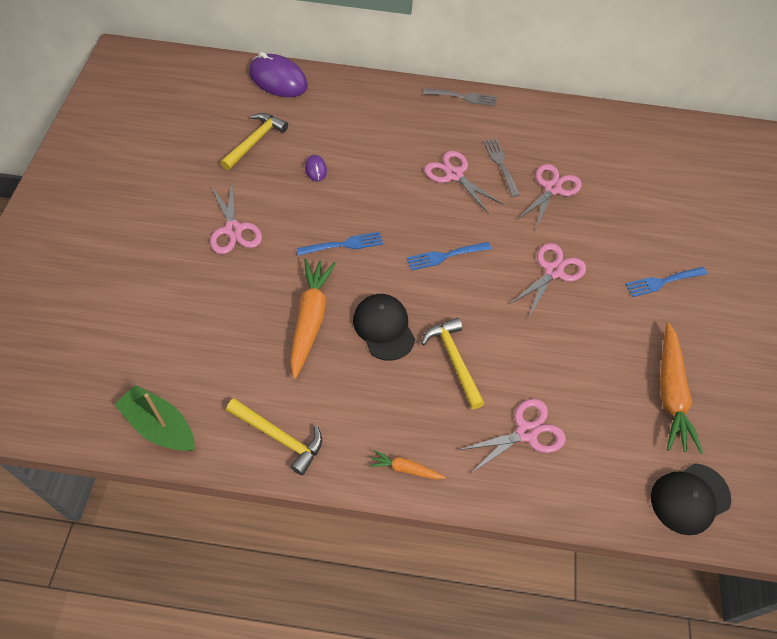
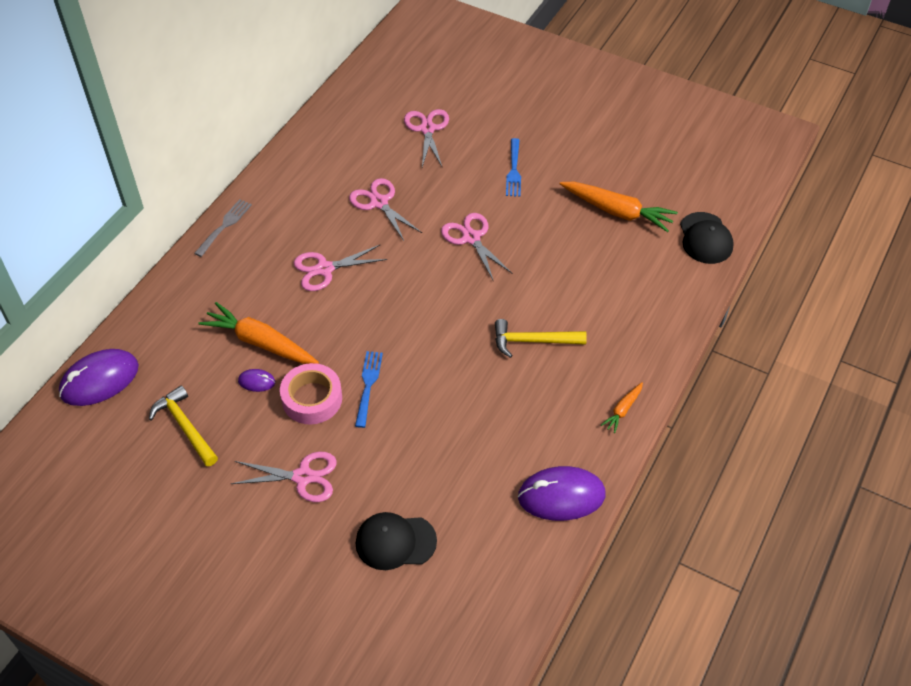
camera: 65 degrees left, 5 degrees down
(160, 426) = (515, 593): green boat -> none
(279, 437) = (561, 496): yellow hammer -> purple mouse
(310, 320) = (445, 438): orange carrot -> orange carrot (260, 342)
(313, 210) = (312, 399): none -> pink tape
(384, 328) = (478, 382): black cap -> black cap (395, 542)
(445, 256) = (419, 309): blue fork -> none
(500, 164) = (330, 229): grey fork -> none
(526, 432) = (618, 316): pink scissors -> pink scissors (427, 129)

